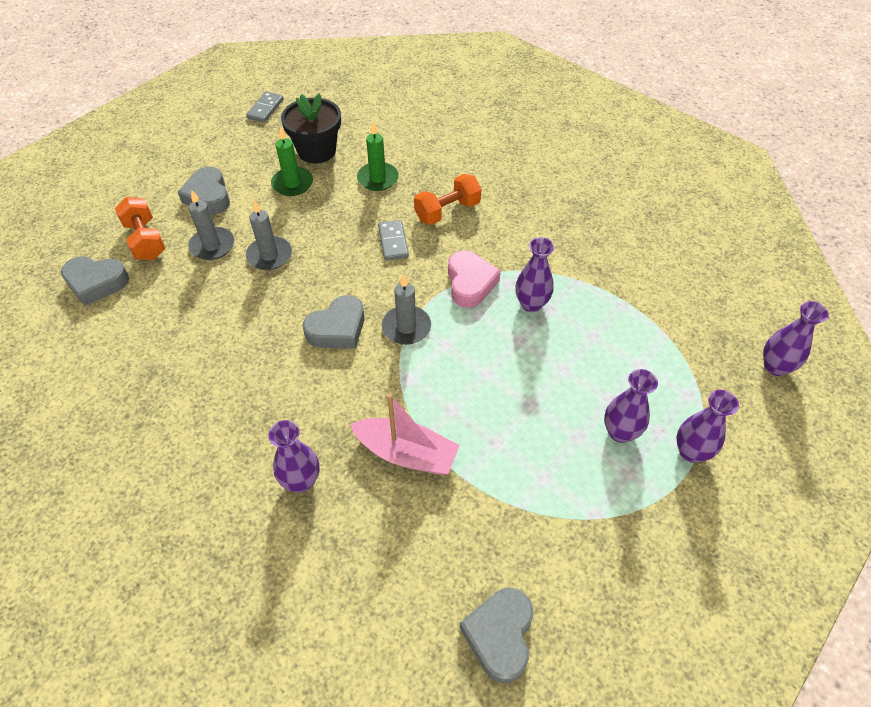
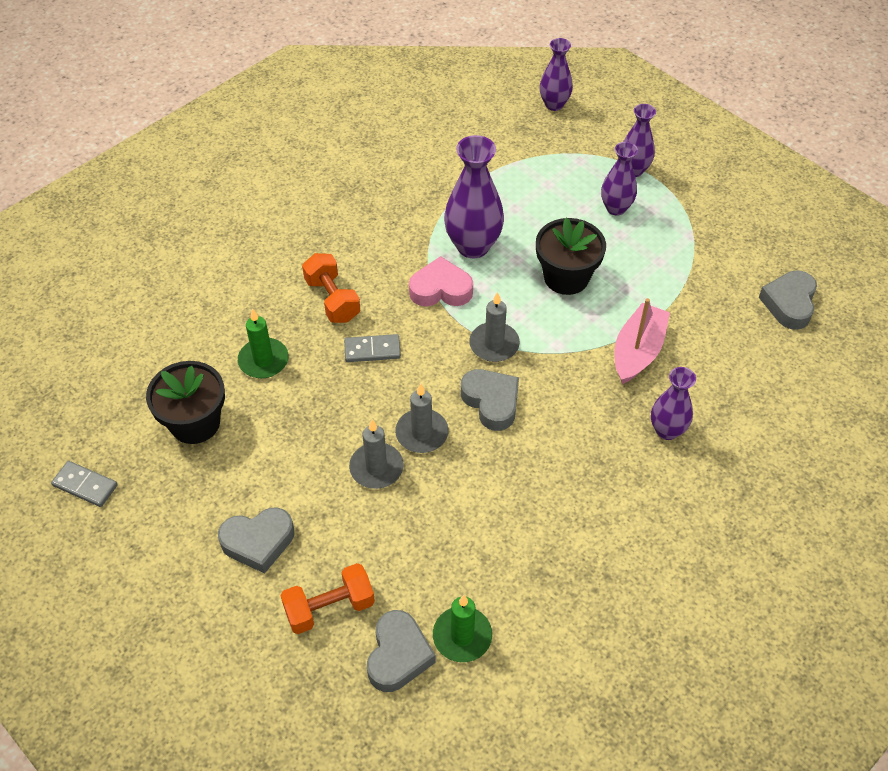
camera: 85 degrees left, 0 degrees up
(212, 246) = (351, 529): grey candle -> grey candle (422, 433)
(292, 184) = (254, 448): green candle -> green candle (462, 636)
(499, 635) = (789, 303): grey heart -> grey heart turned 90 degrees clockwise
(503, 385) = (566, 277): none -> black flower pot
(531, 304) = (473, 246): purple vase -> purple vase, size x1.61

